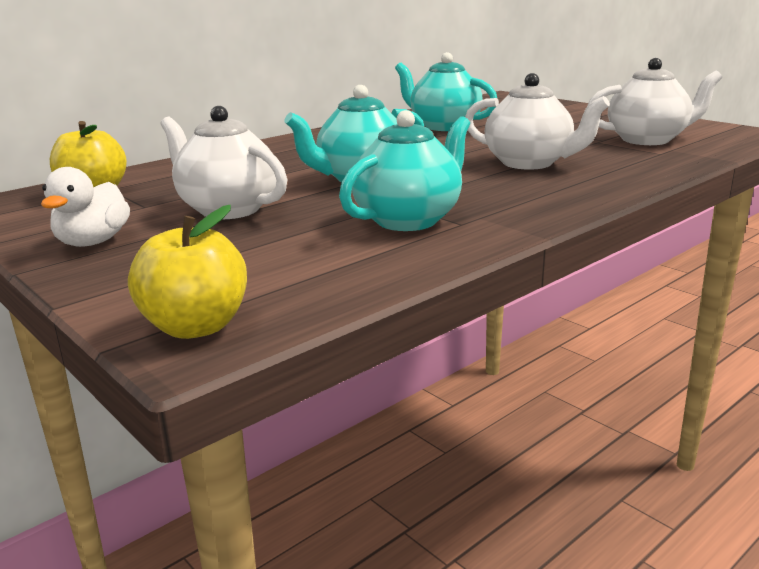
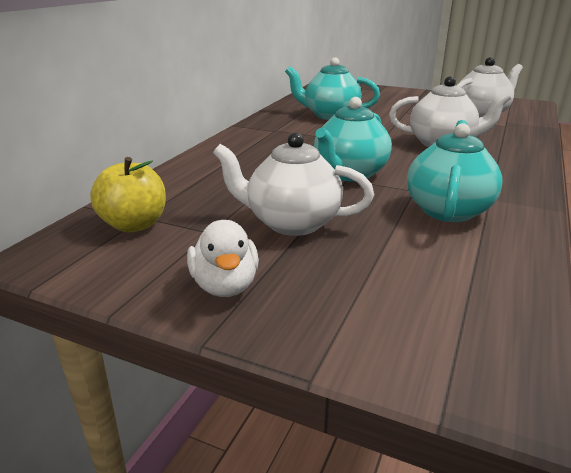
camera: 25 degrees left, 5 degrees up
(196, 327) = (474, 366): yellow apple -> none

